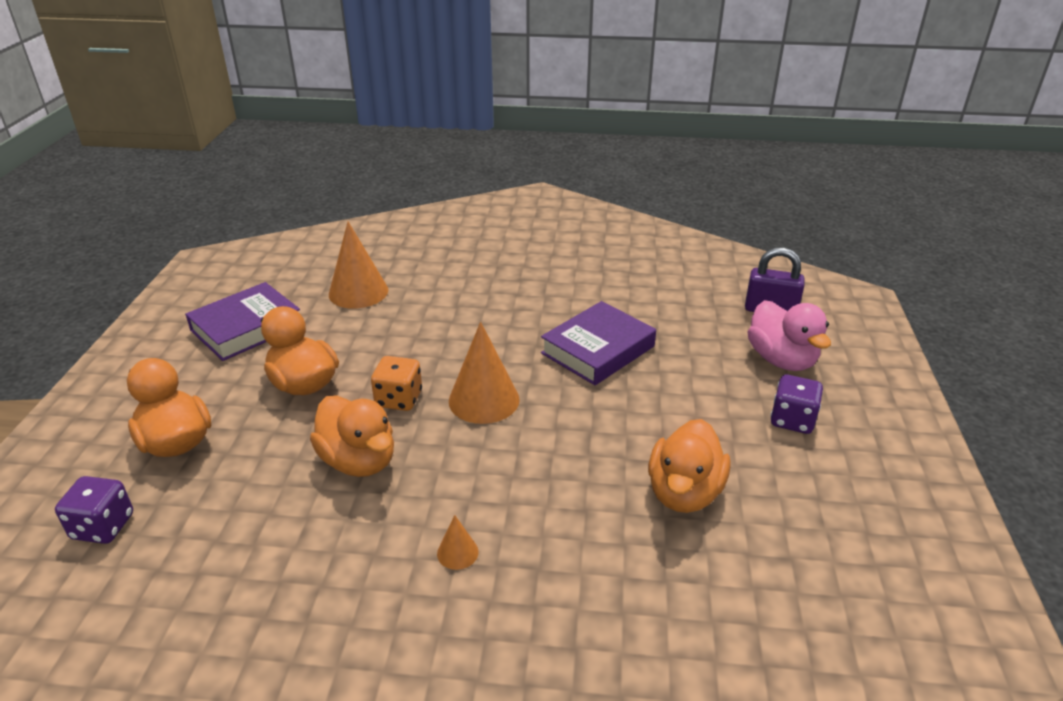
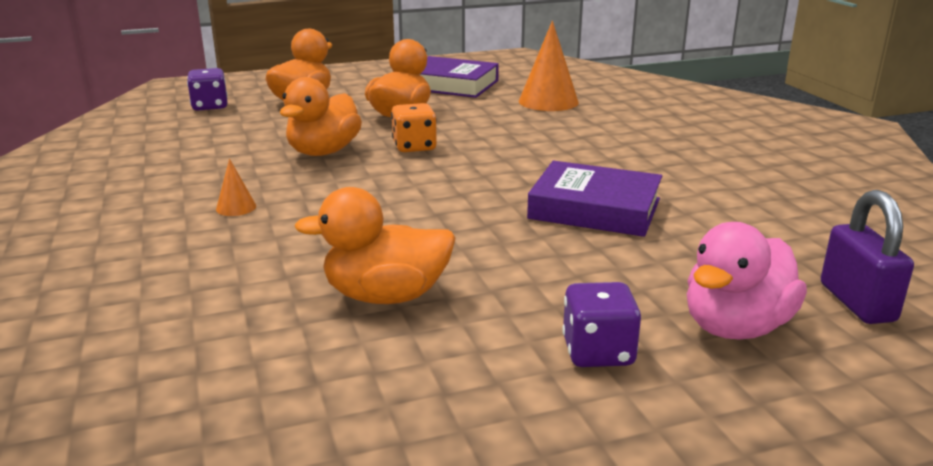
camera: 65 degrees right, 10 degrees down
(484, 400) = (447, 176): orange cone -> none

